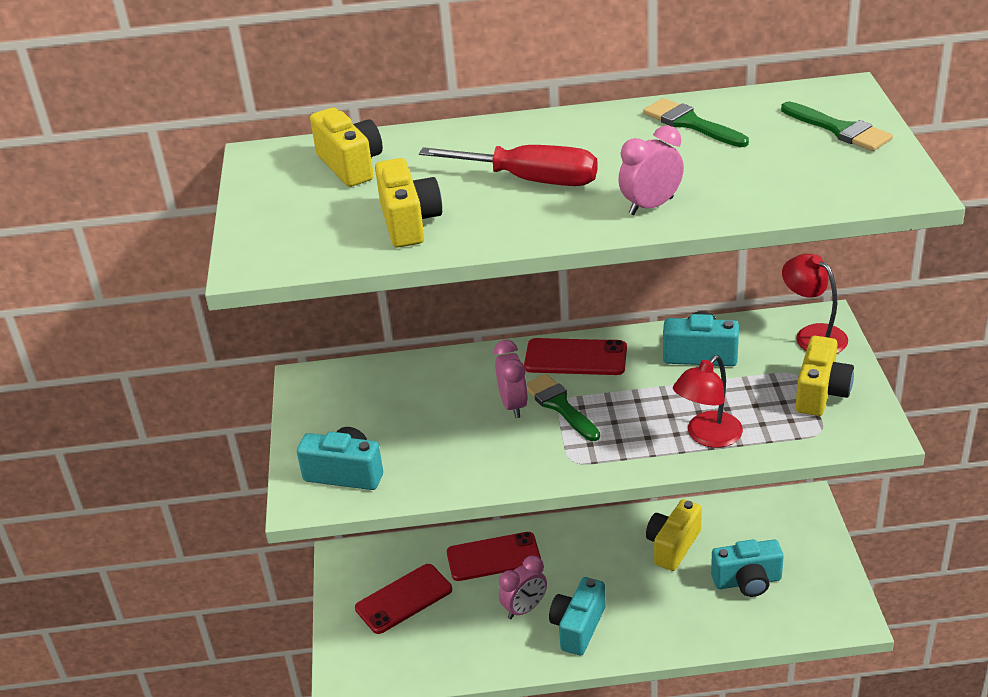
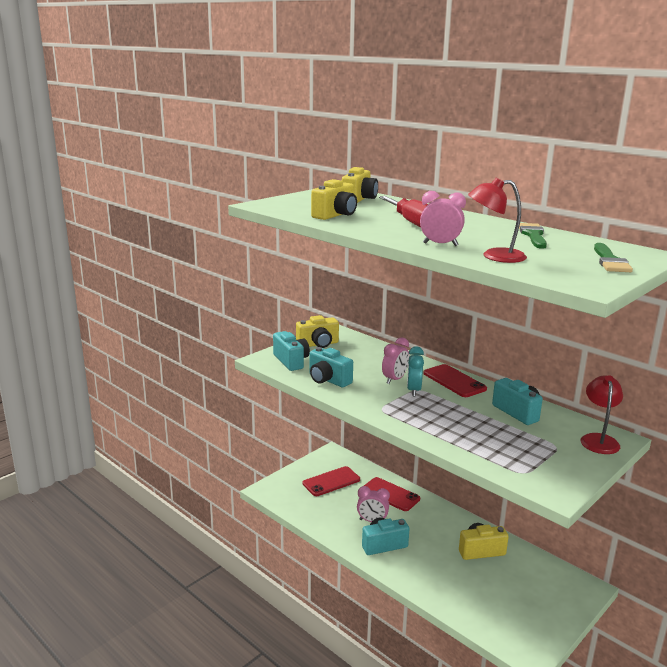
camera: 45 degrees right, 15 degrees down
(404, 599) = (331, 481): red phone -> red phone turned 45 degrees counterclockwise
(559, 405) = (413, 390): green brush -> turquoise clock
(707, 436) = (459, 438): red lamp -> red lamp (494, 256)
(747, 581) = (496, 593): turquoise camera -> turquoise camera (328, 380)
(821, 393) = (555, 460): yellow camera -> yellow camera (318, 344)

